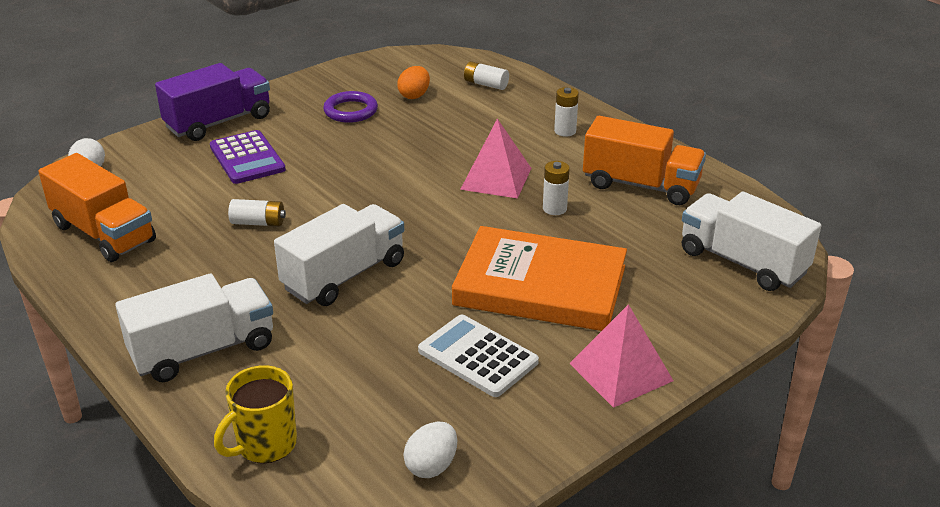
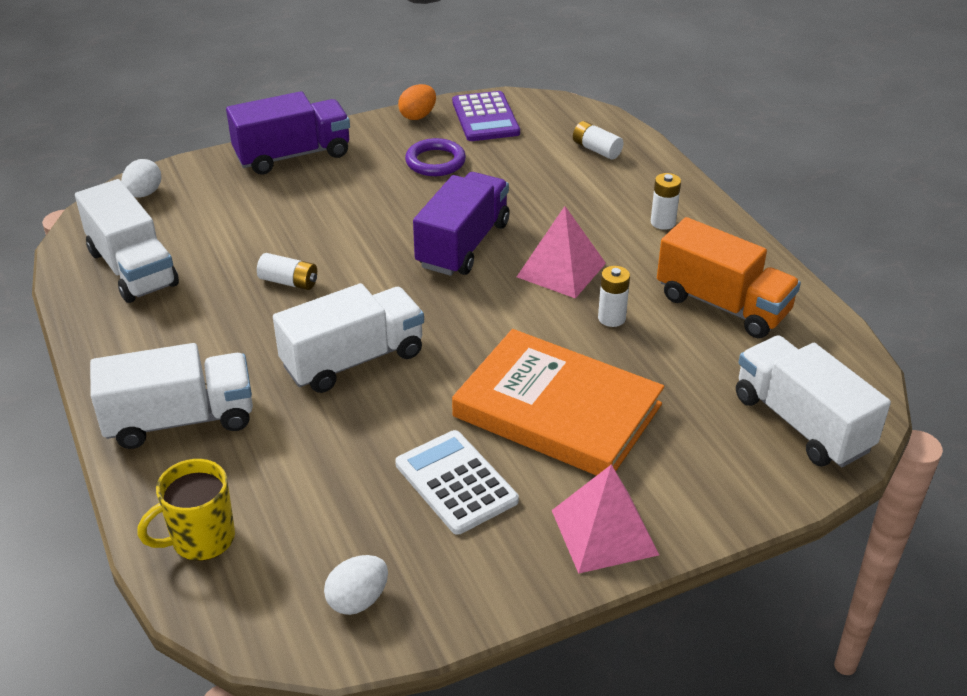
camera: 15 degrees right, 5 degrees up
(104, 233) = (132, 268): orange truck -> white truck
(247, 158) = (306, 203): purple calculator -> purple calculator (485, 118)
(403, 171) = (463, 245): none -> purple truck
(414, 95) = (511, 152): orange egg -> orange egg (418, 116)

